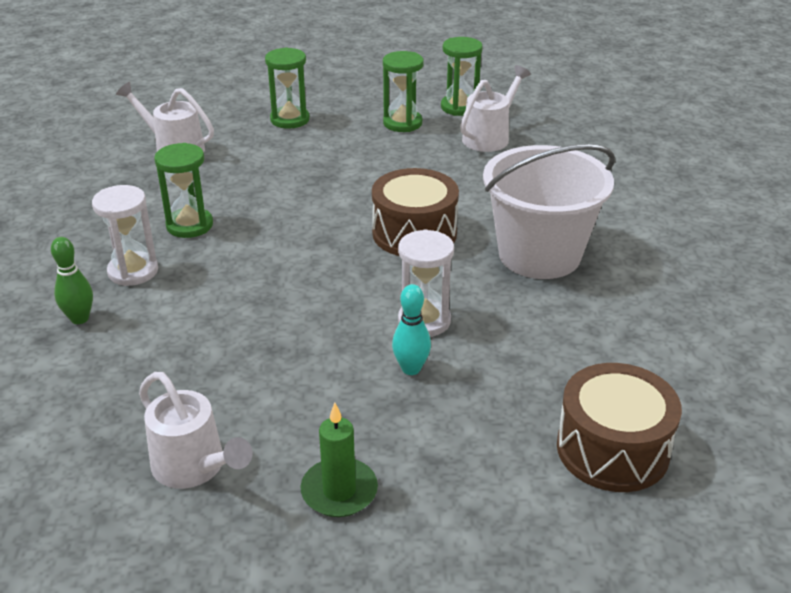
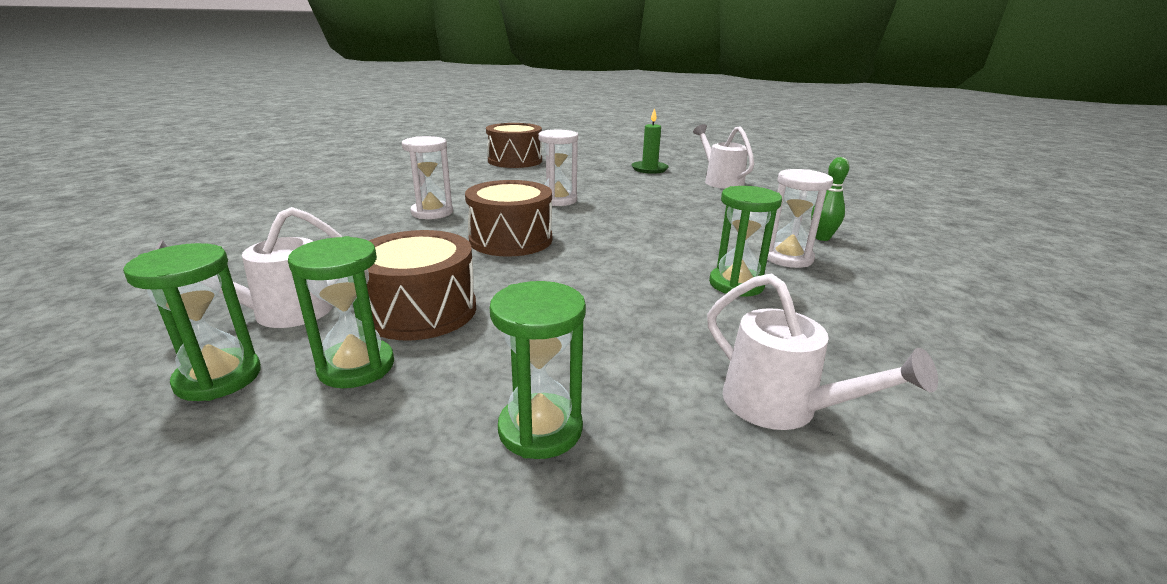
camera: 160 degrees left, 10 degrees down
(408, 155) = (421, 310): none -> brown drum
(411, 369) = (585, 188): turquoise bowling pin -> none
(539, 255) = (432, 212): white bucket -> white hourglass

